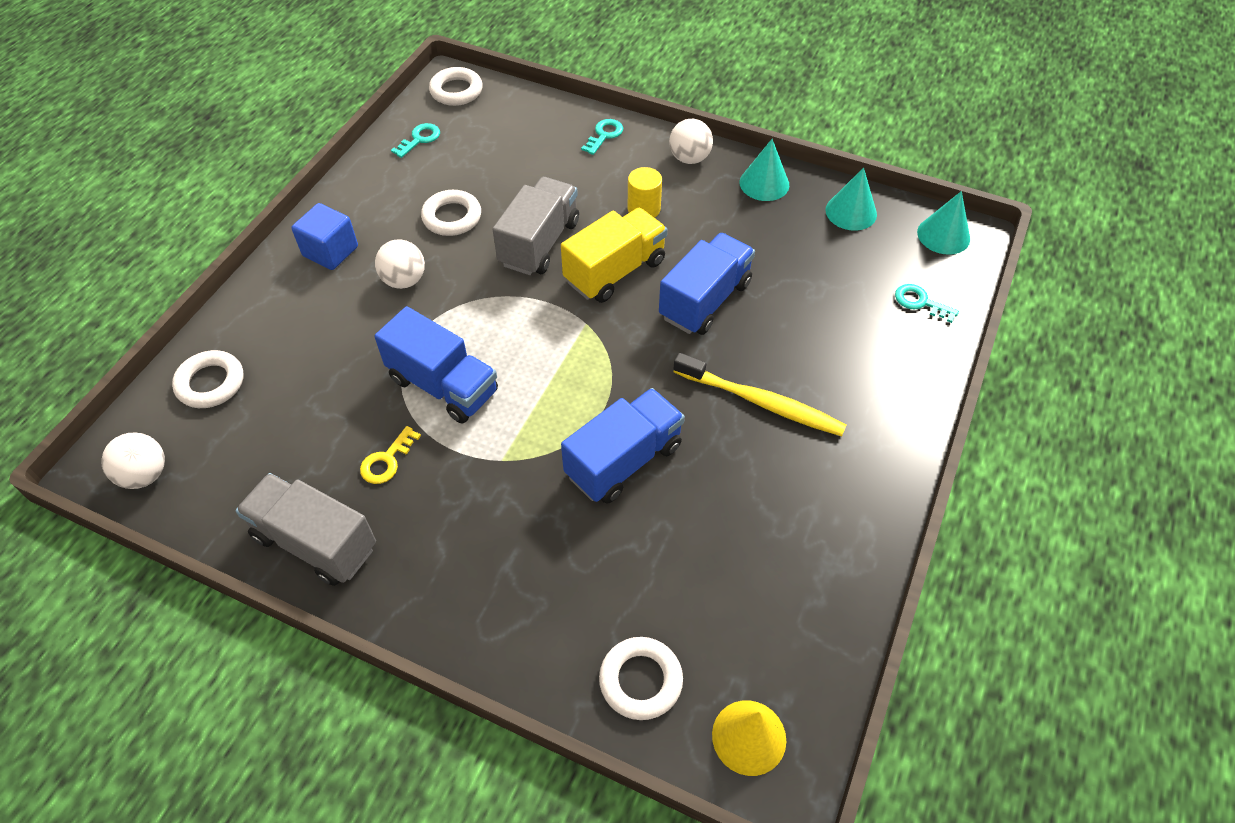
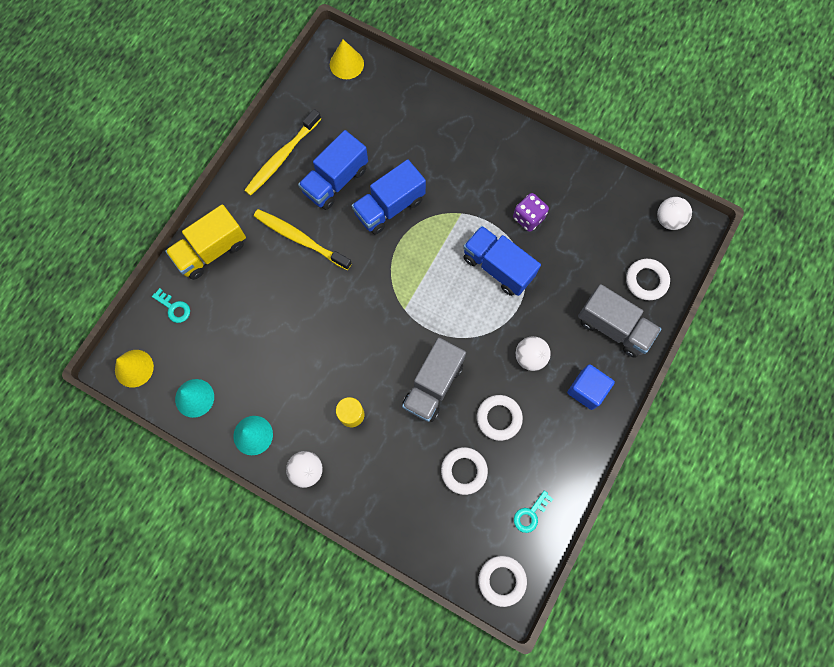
camera: 175 degrees left, 20 degrees up
(315, 542) = (563, 172): grey truck -> grey truck (613, 327)
(387, 460) = (528, 218): yellow key -> purple dice
(604, 135) = (374, 506): turquoise key -> none
(615, 271) = (380, 353): yellow truck -> yellow truck (211, 251)
(640, 680) = (394, 91): white ring -> white ring (464, 471)
(705, 300) = (321, 322): blue truck -> blue truck (335, 181)
(828, 530) = (282, 157): none -> yellow toothbrush
(943, 235) = (134, 368): turquoise cone -> yellow cone

